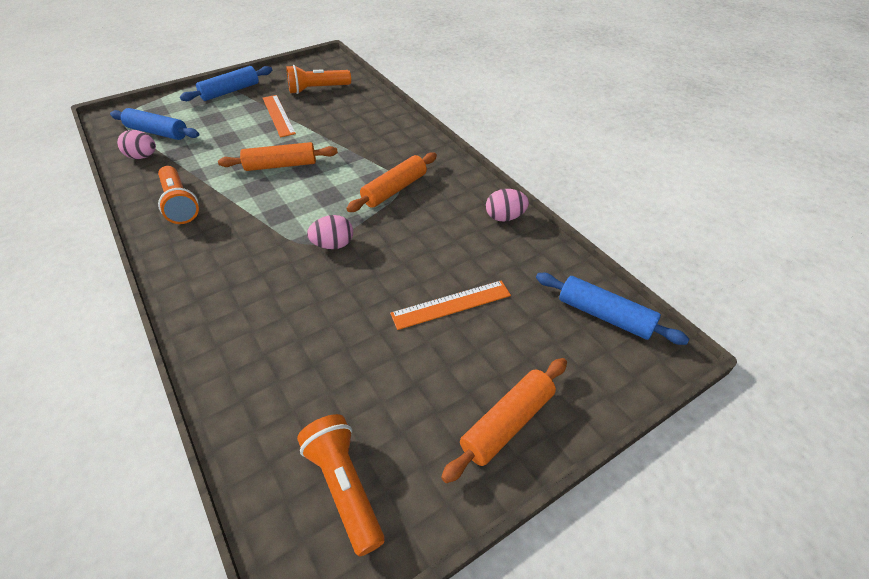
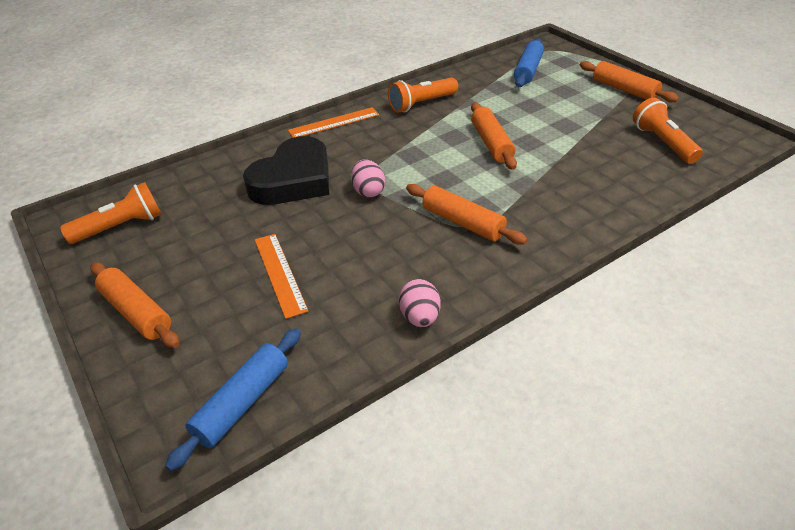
camera: 90 degrees right, 5 degrees down
(143, 157) = (486, 73): pink egg -> none
(230, 91) = (624, 90): blue rolling pin -> orange rolling pin
(278, 115) = (588, 126): orange ruler -> orange ruler (334, 123)
(292, 305) = (293, 180): none -> black heart

